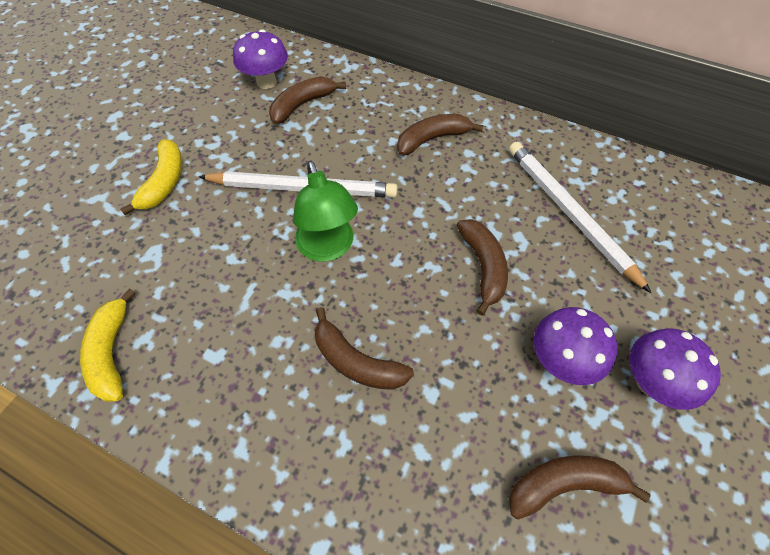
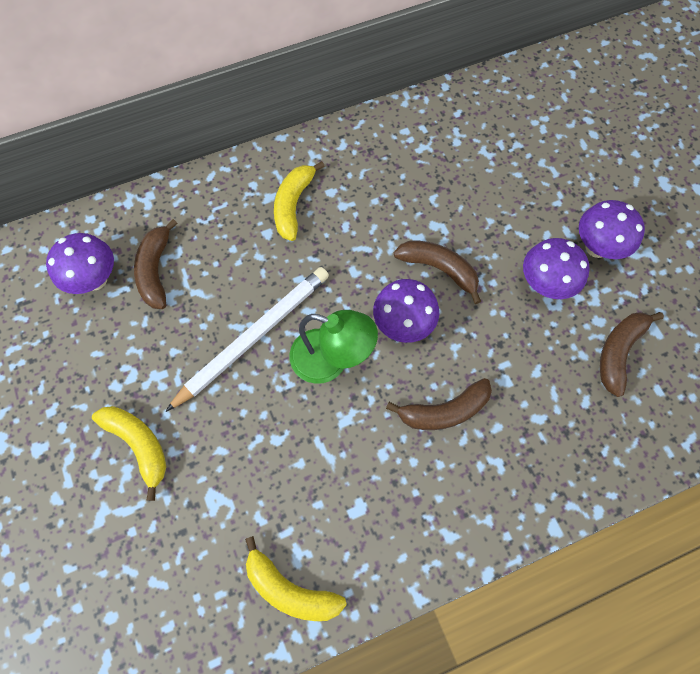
camera: 50 degrees left, 10 degrees up
(407, 275) = (403, 324): none -> purple mushroom
(432, 139) = (293, 205): brown banana -> yellow banana
(569, 213) = (444, 177): white pencil -> none

